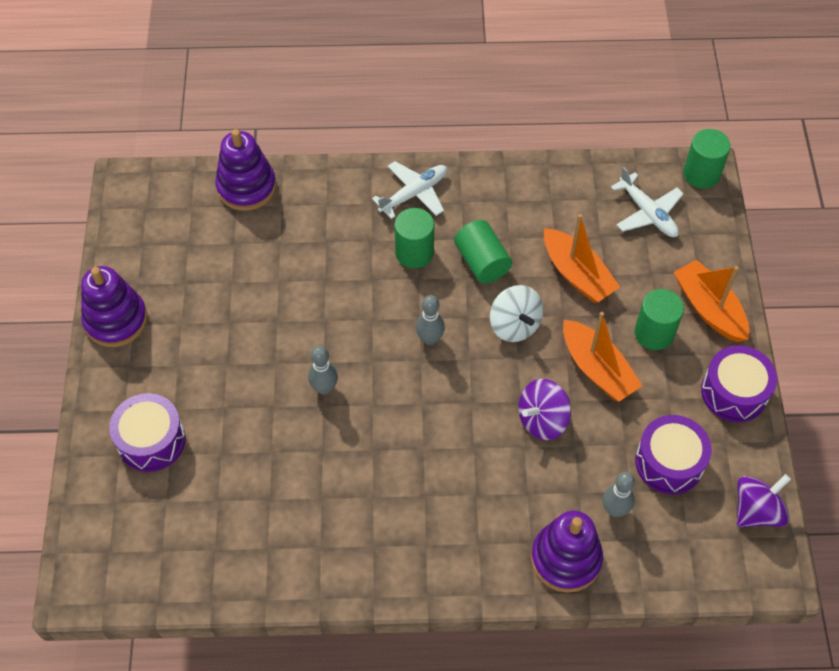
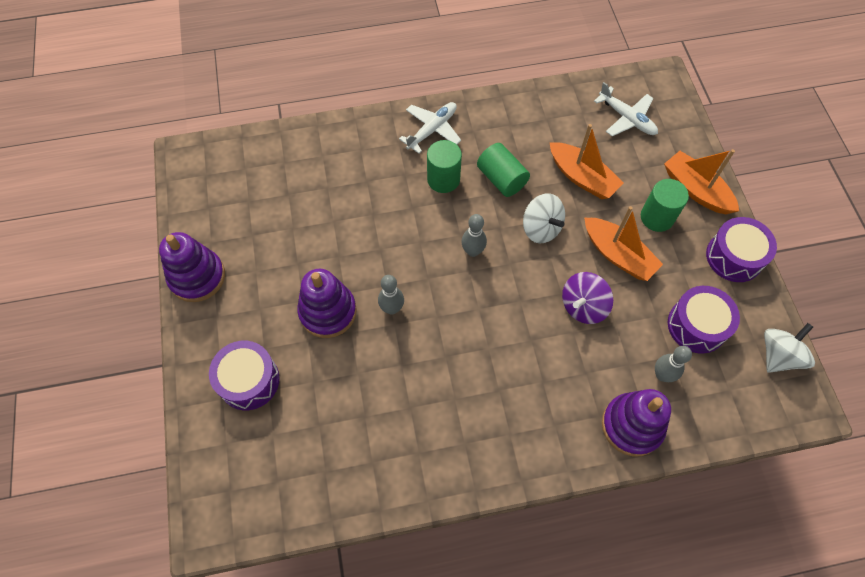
camera: 10 degrees left, 5 degrees up
(246, 187) = (289, 144): purple stacking toy -> purple stacking toy (328, 312)
(701, 174) = (661, 81): green cylinder -> none
(756, 511) = (778, 355): purple spinning top -> white spinning top

